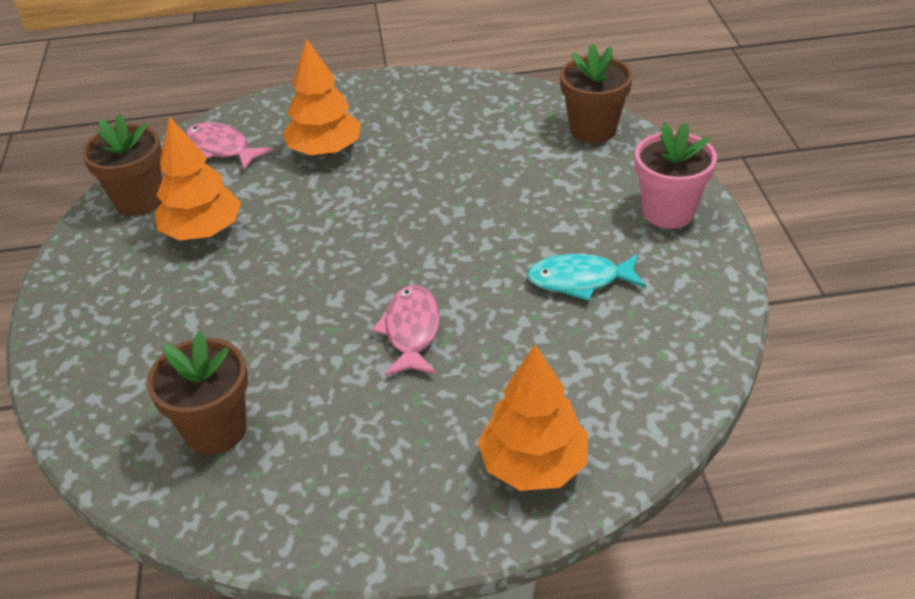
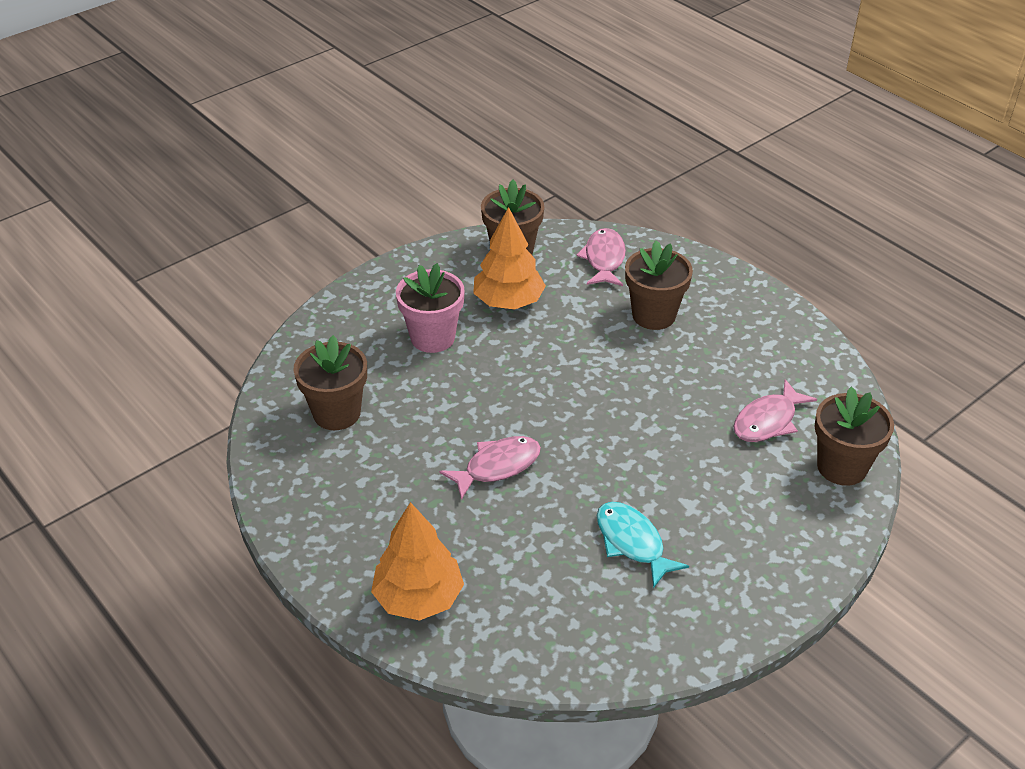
camera: 55 degrees right, 0 degrees up
(325, 150) = (653, 315): orange tree -> brown flower pot
(510, 144) = (768, 421): none -> pink fish
(668, 212) = (771, 567): pink flower pot -> pink flower pot (432, 337)

